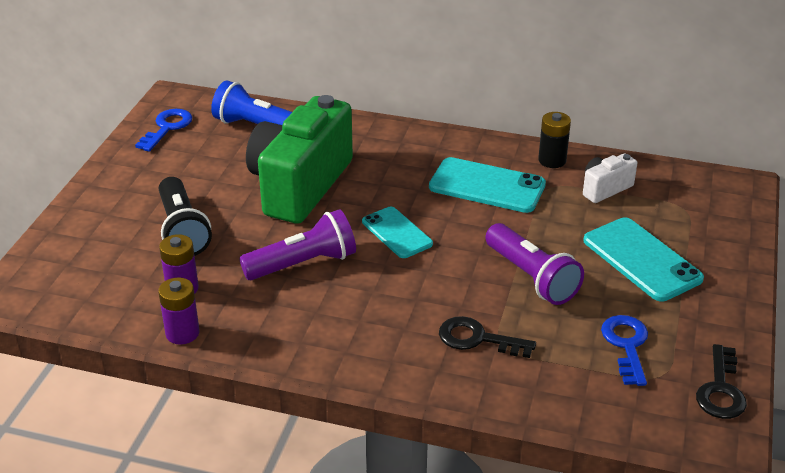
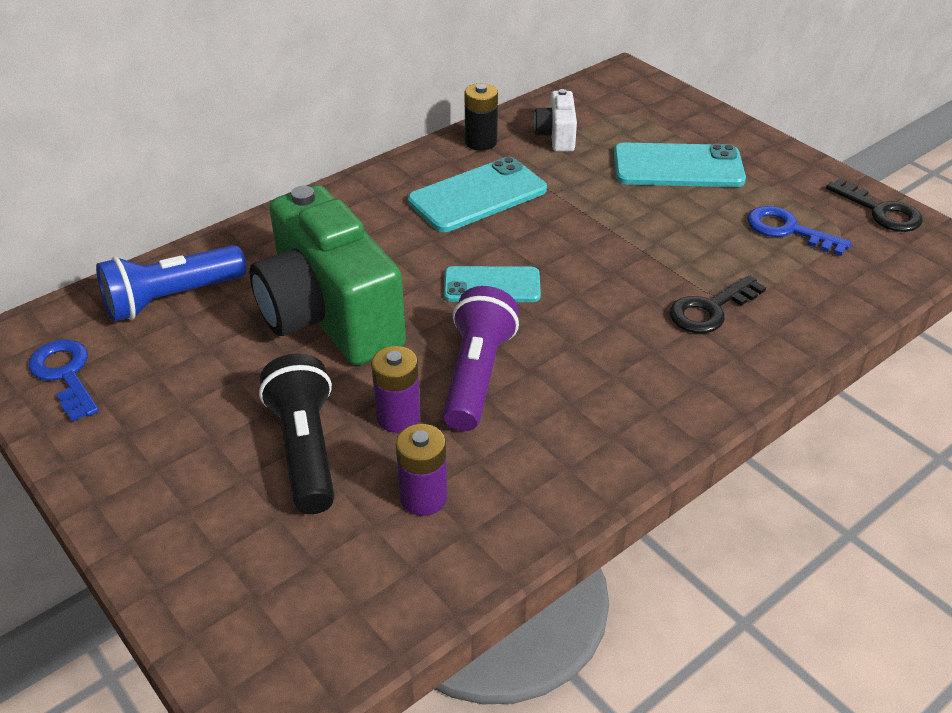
camera: 55 degrees left, 5 degrees up
(182, 230) = (305, 450): black flashlight -> black flashlight turned 120 degrees counterclockwise
(182, 333) = (512, 533): purple battery -> purple battery (398, 417)
(531, 277) = (646, 236): purple flashlight -> none

